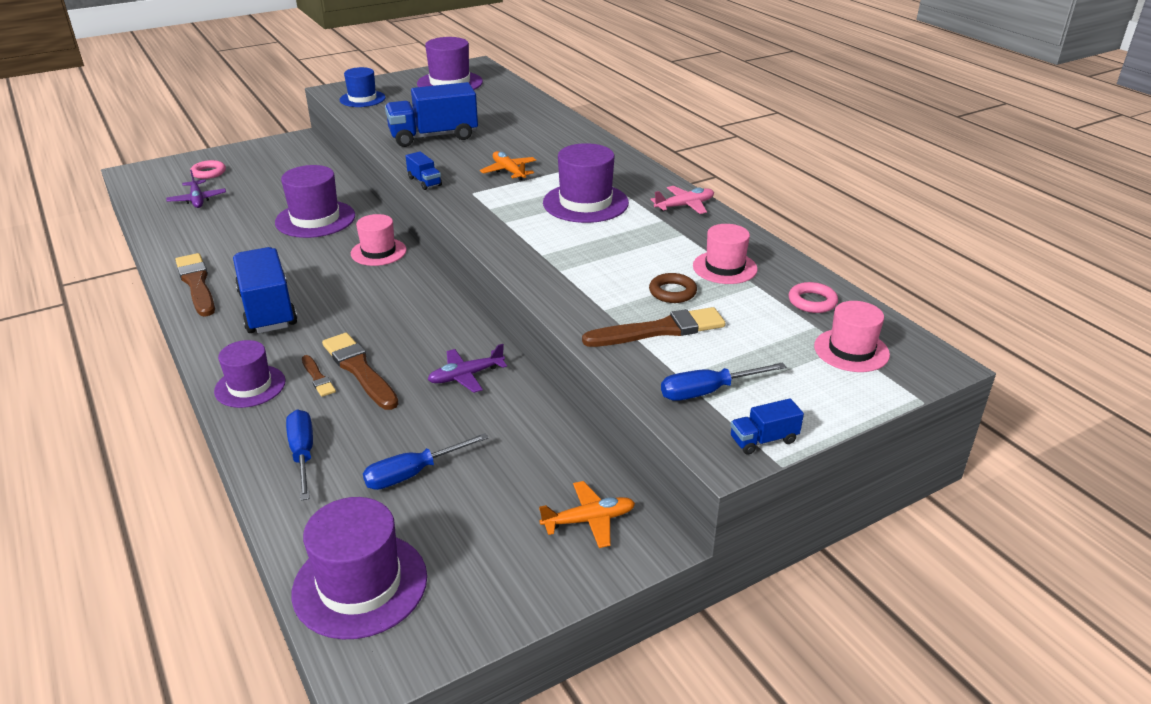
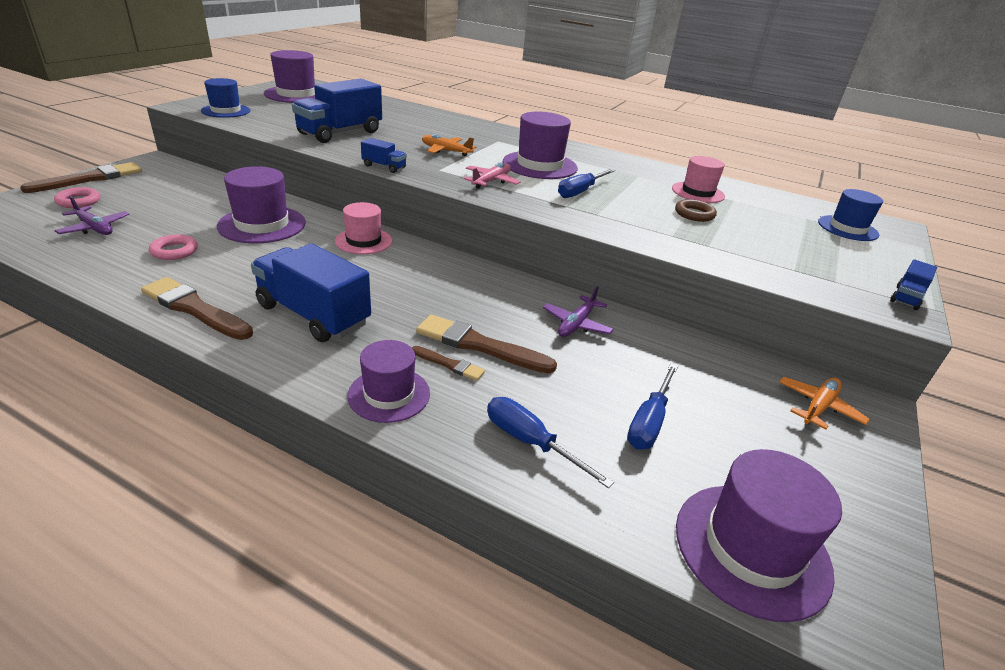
camera: 35 degrees left, 0 degrees up
(659, 330) = (729, 241): brown brush -> brown brush (89, 179)
(685, 206) = (609, 158): pink plane -> pink plane (491, 181)
(708, 392) = (825, 275): blue screwdriver -> blue screwdriver (580, 191)
(812, 302) = (779, 204): pink ring -> pink ring (174, 251)
(851, 350) = (847, 228): pink hat -> blue hat

